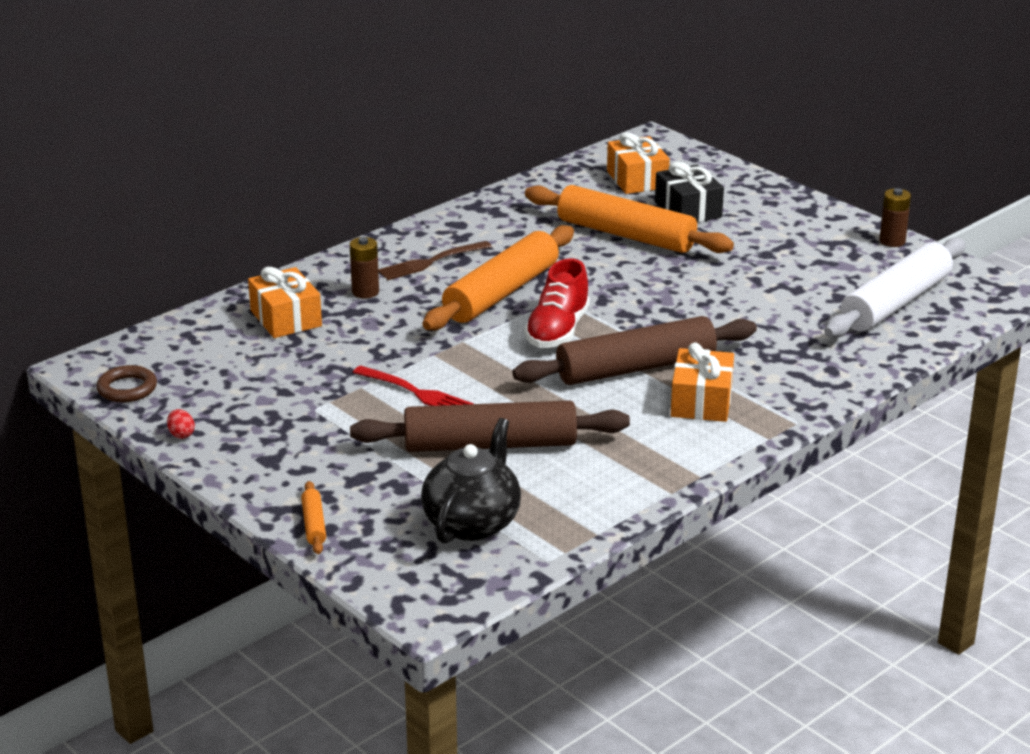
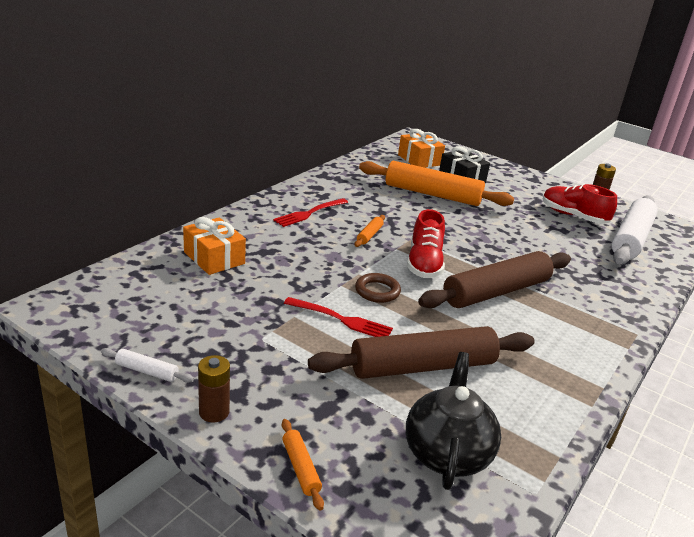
camera: 15 degrees left, 0 degrees up
(127, 389) = (88, 326): brown ring -> brown ring (377, 291)
(181, 434) = (147, 371): red egg -> white rolling pin
(365, 292) = (269, 236): brown battery -> brown battery (214, 412)
(431, 262) = (309, 213): brown fork -> red fork
(501, 293) = (369, 235): orange rolling pin -> orange rolling pin, size x0.41
(701, 401) = (559, 318): orange gift -> none
(828, 269) = (573, 216): none -> red shoe

